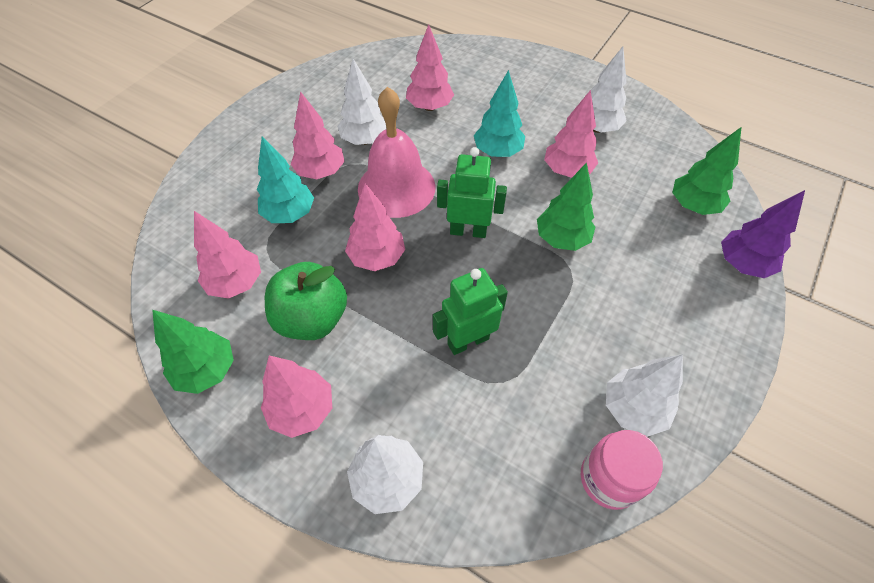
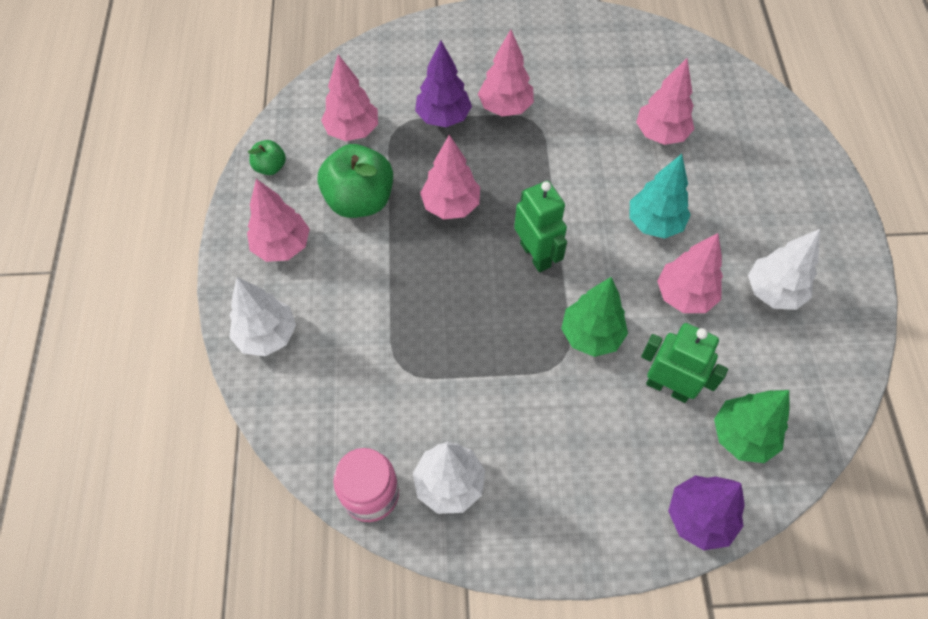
camera: 55 degrees right, 5 degrees up
(206, 371) = (270, 167): green tree -> green apple
(289, 214) = (443, 117): turquoise tree -> purple tree
(365, 140) = (571, 113): white tree -> none
(396, 187) = (537, 171): pink bell -> none
(468, 341) = (421, 320): green robot -> green robot (668, 387)

